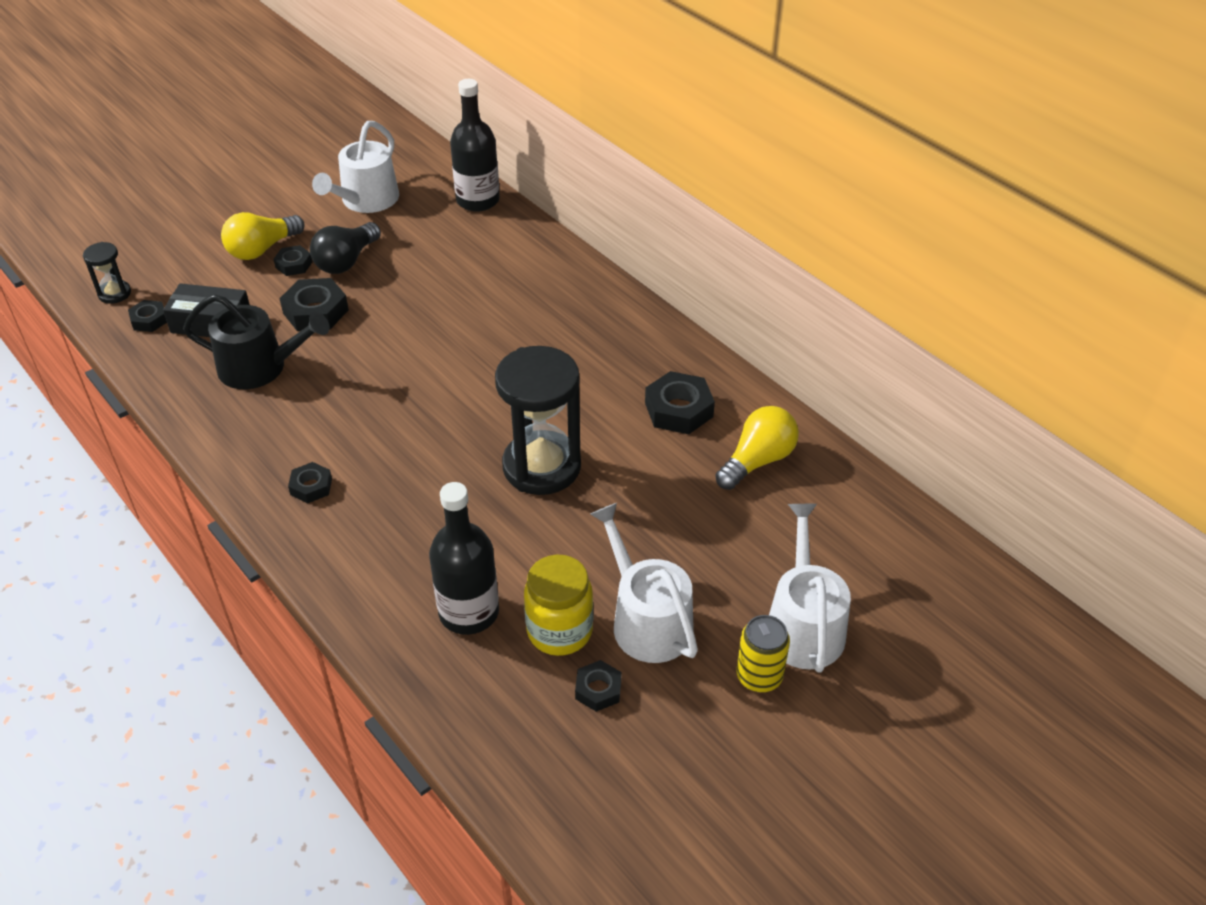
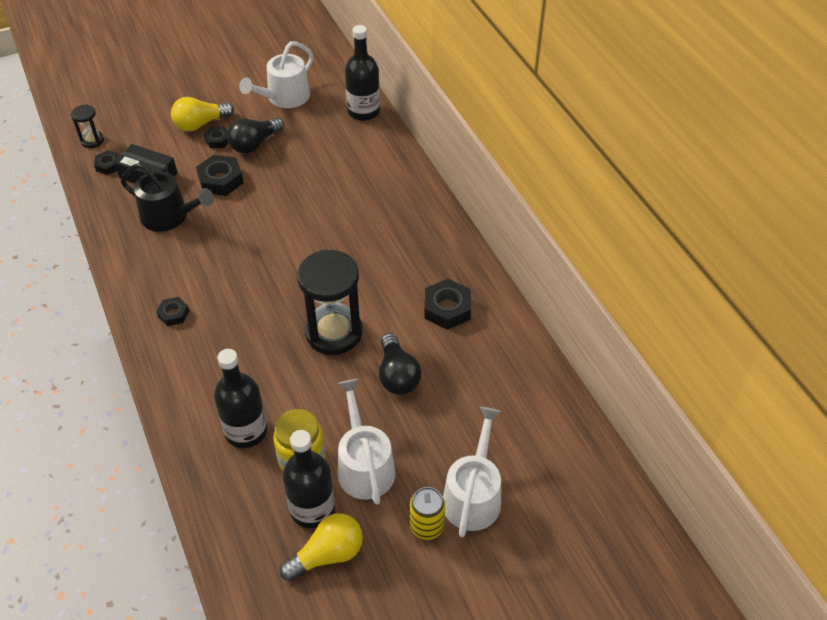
camera: 15 degrees right, 5 degrees up
(598, 689) = (312, 509): black nut -> black bottle
(646, 501) = (397, 375): none -> black light bulb
(757, 461) = (489, 361): yellow light bulb -> yellow light bulb (327, 554)

